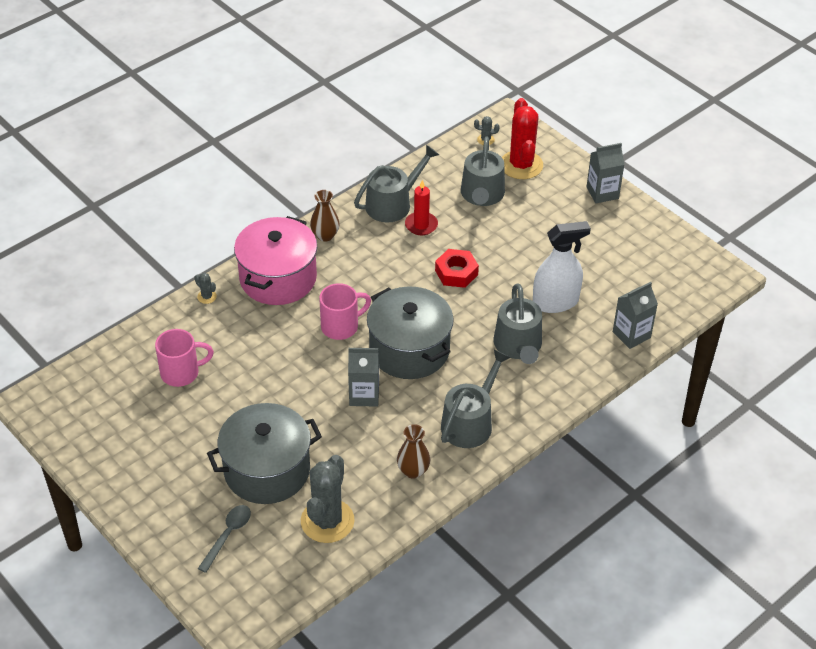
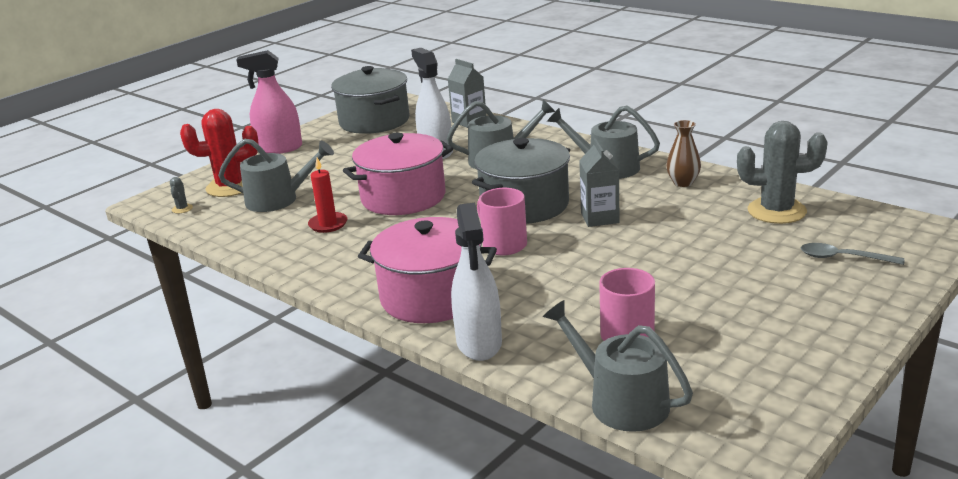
camera: 95 degrees left, 20 degrees down
(207, 297) = (479, 343): grey cactus -> white spray bottle
(267, 470) = (738, 252): grey pot -> grey pot (374, 121)
(325, 235) = (349, 278): brown vase -> none
(393, 203) = (290, 245): grey watering can -> grey watering can (621, 401)
(456, 273) = (403, 197): red nut -> pink pot
(602, 193) = (279, 148): grey carton -> pink spray bottle

